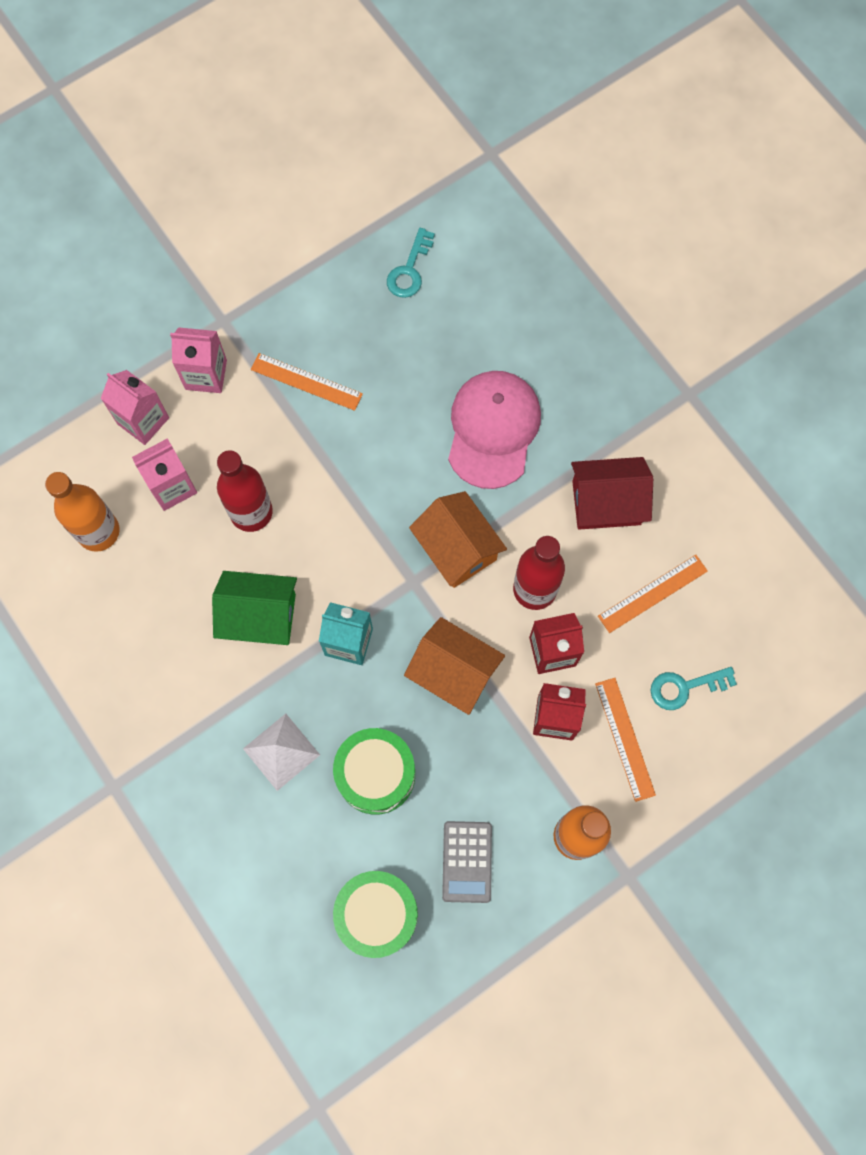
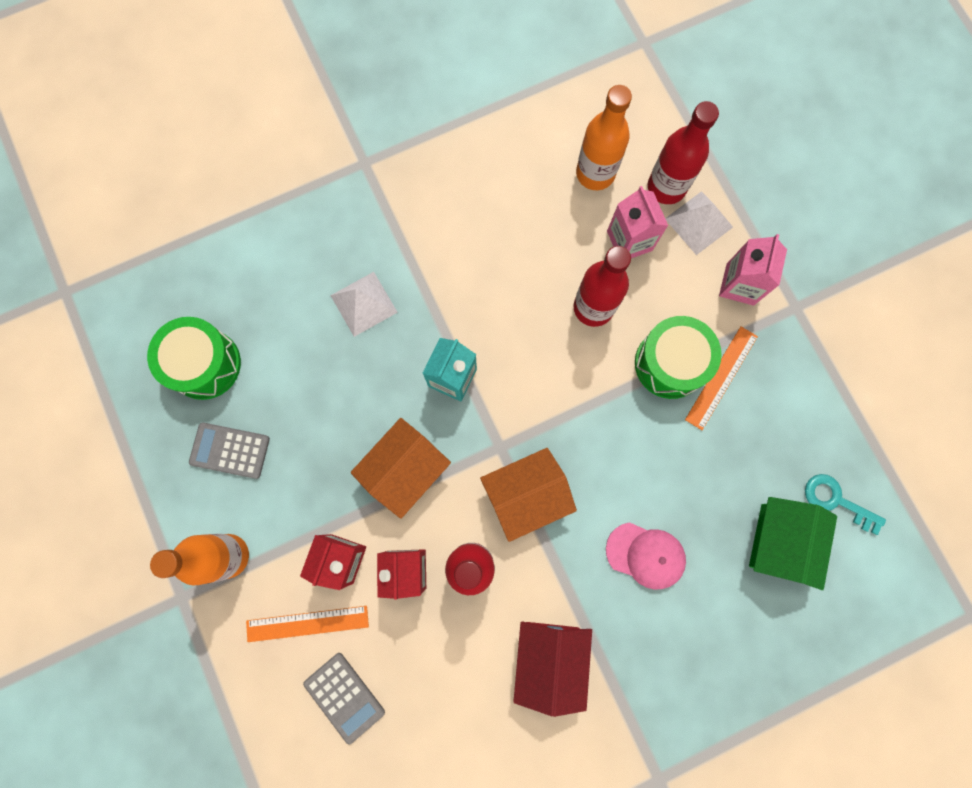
camera: 100 degrees right, 5 degrees up
(106, 457) = (666, 187): none -> red bottle
(143, 421) = (699, 222): pink carton -> white pyramid
(260, 616) = (491, 302): green house -> green house (780, 542)
(376, 774) = (325, 382): green drum -> green drum (670, 363)
(493, 430) = (645, 555): pink cap -> pink cap, size x0.63
(652, 593) = (446, 686): orange ruler -> none
(685, 687) = (344, 697): turquoise key -> grey calculator

